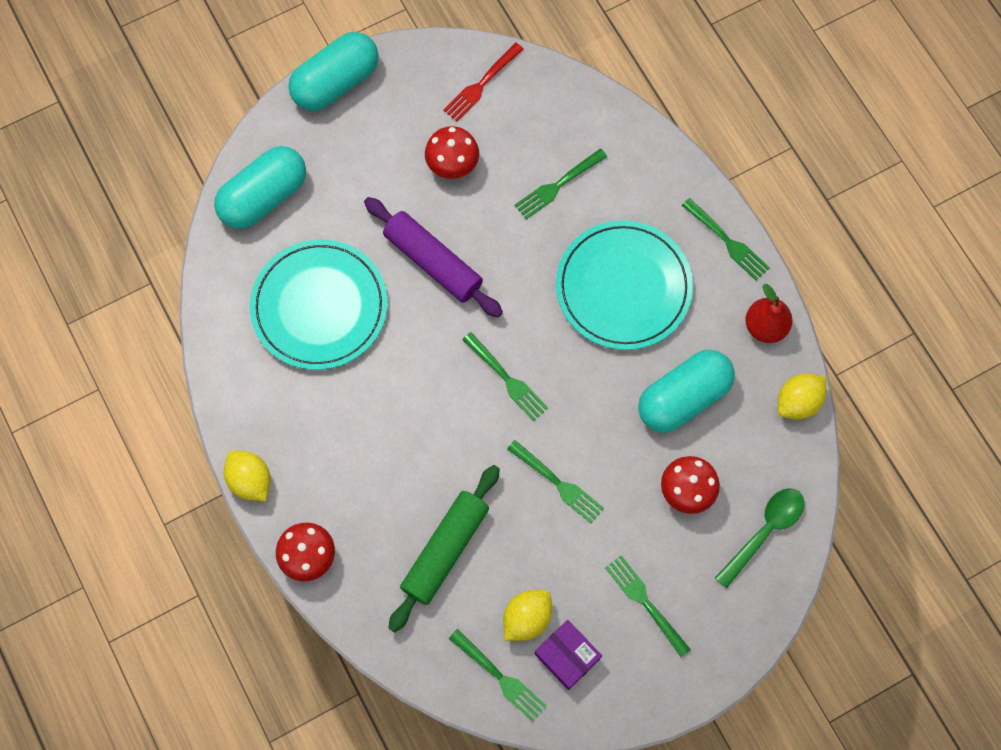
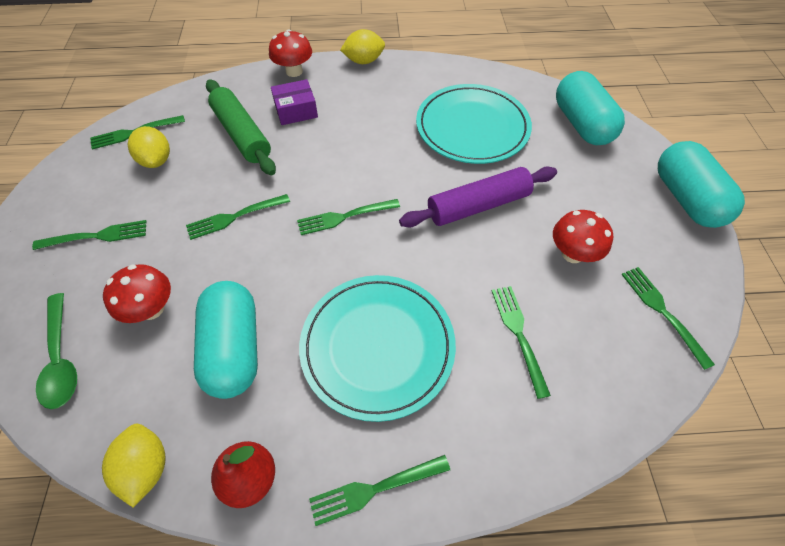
camera: 115 degrees right, 15 degrees down
(481, 84) = (662, 312): red fork -> green fork
(567, 656) = (110, 173): purple box -> purple box (296, 110)

